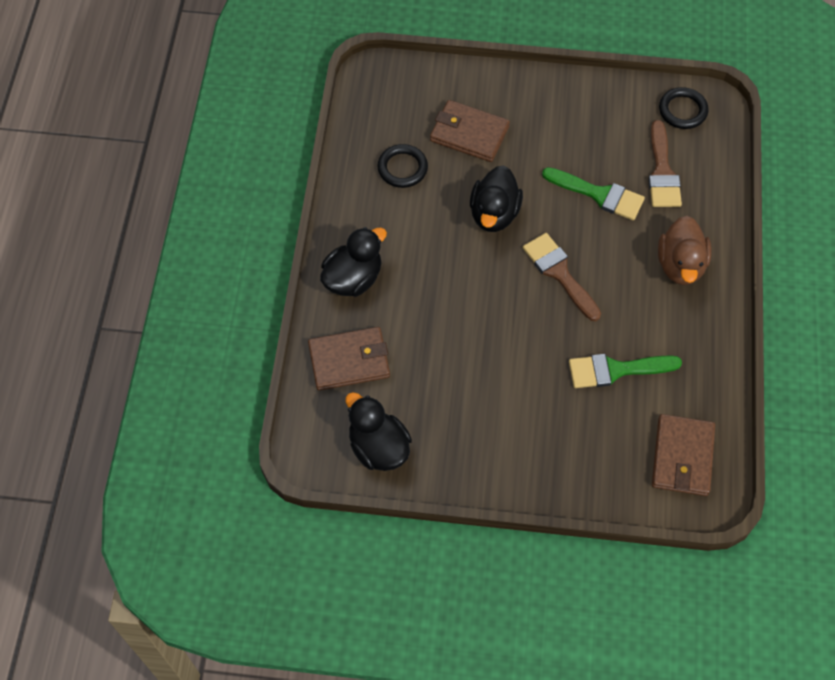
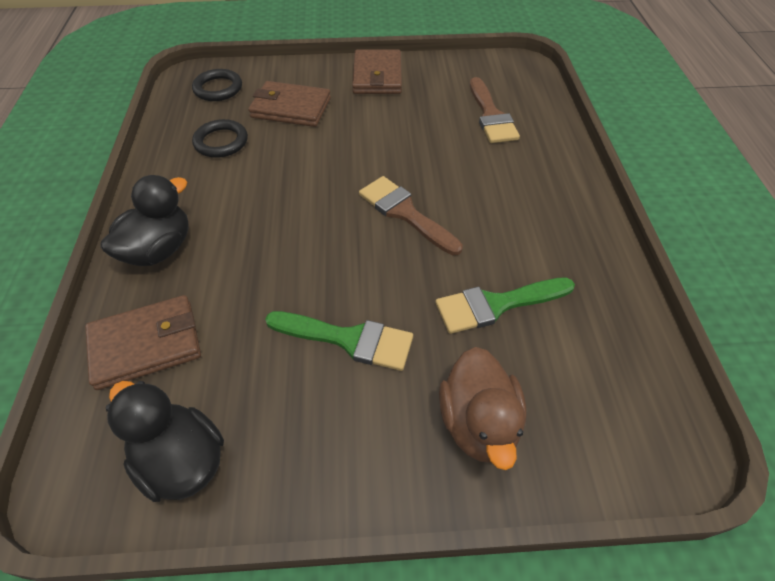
camera: 10 degrees left, 10 degrees down
(494, 214) = (323, 168): black duck -> none
(599, 194) = (432, 140): green brush -> green brush (348, 339)
(680, 265) = (536, 189): brown duck -> brown duck (478, 423)
(682, 110) = (495, 71): black ring -> black ring (218, 88)
(682, 457) = (616, 401): brown wallet -> brown wallet (377, 76)

